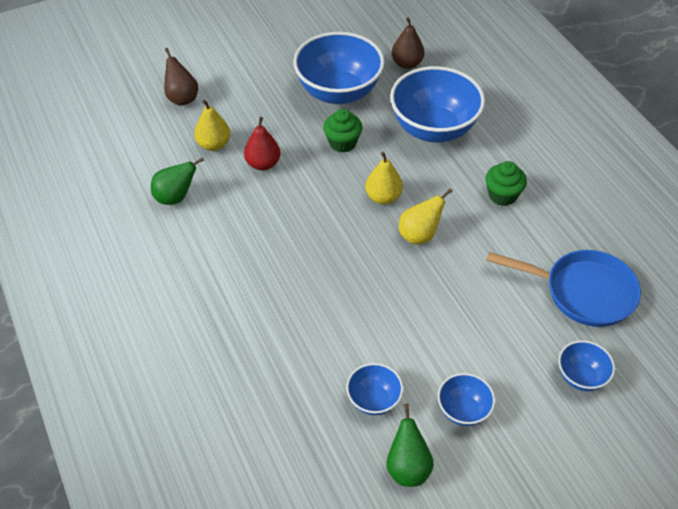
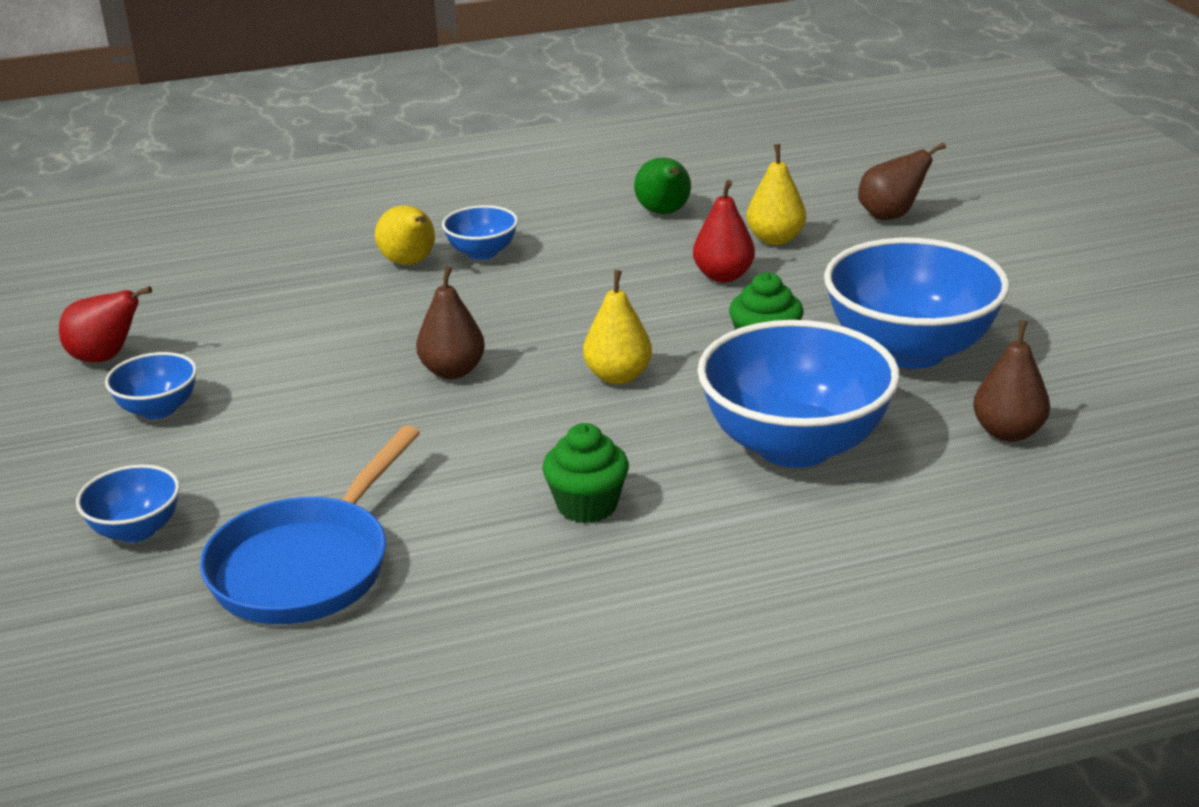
camera: 100 degrees right, 20 degrees down
(374, 400) = (226, 341): blue bowl -> blue bowl (482, 253)
(390, 270) = (452, 371): none -> brown pear
(408, 468) = (106, 358): green pear -> red pear
(419, 235) = (517, 404): yellow pear -> yellow pear (410, 263)

